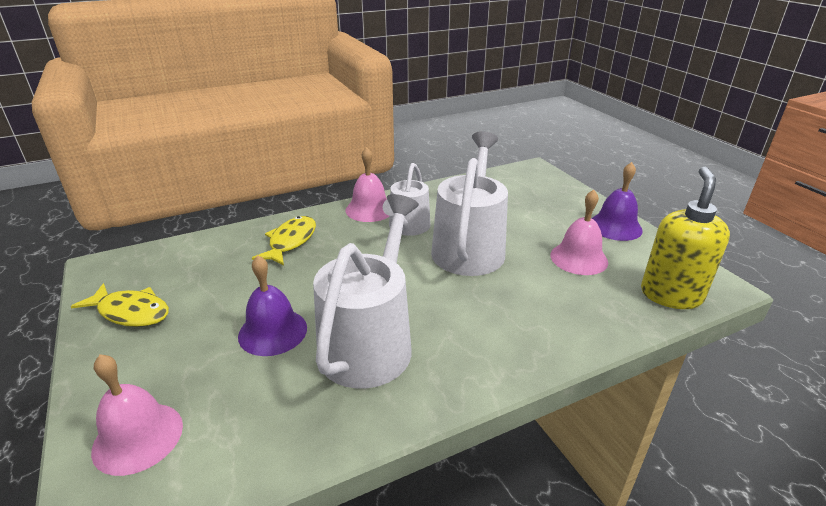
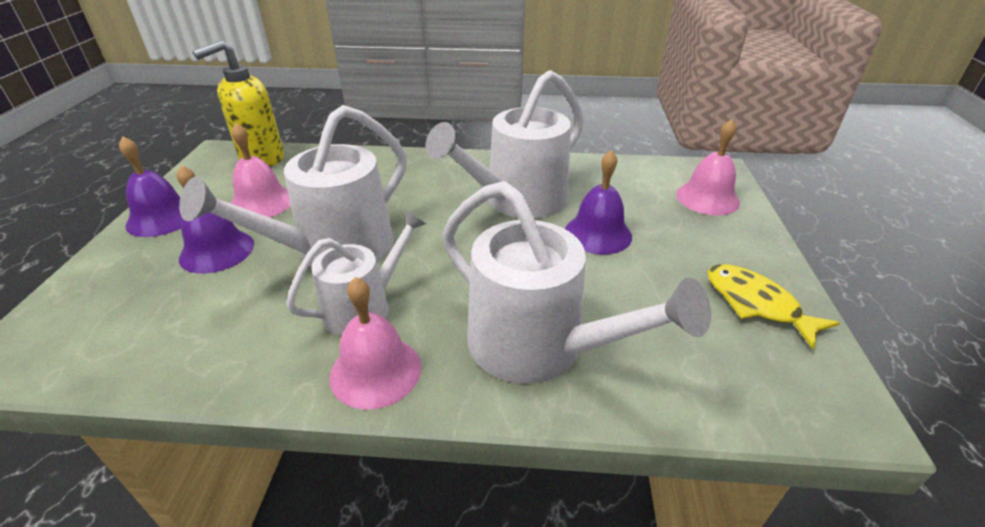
camera: 150 degrees left, 5 degrees up
(290, 241) = (537, 346): yellow fish -> white watering can
(539, 223) = (217, 251): none -> purple bell

